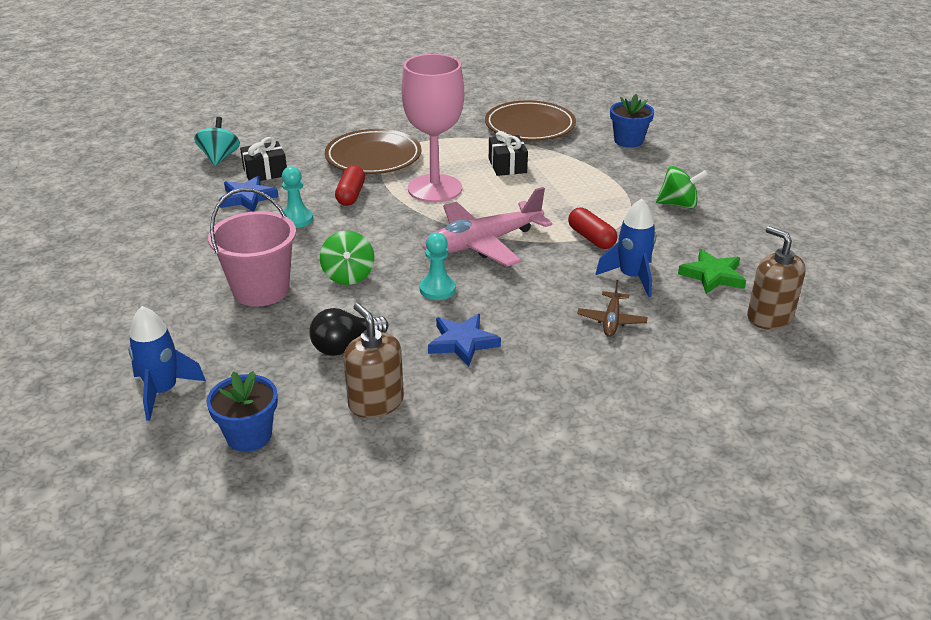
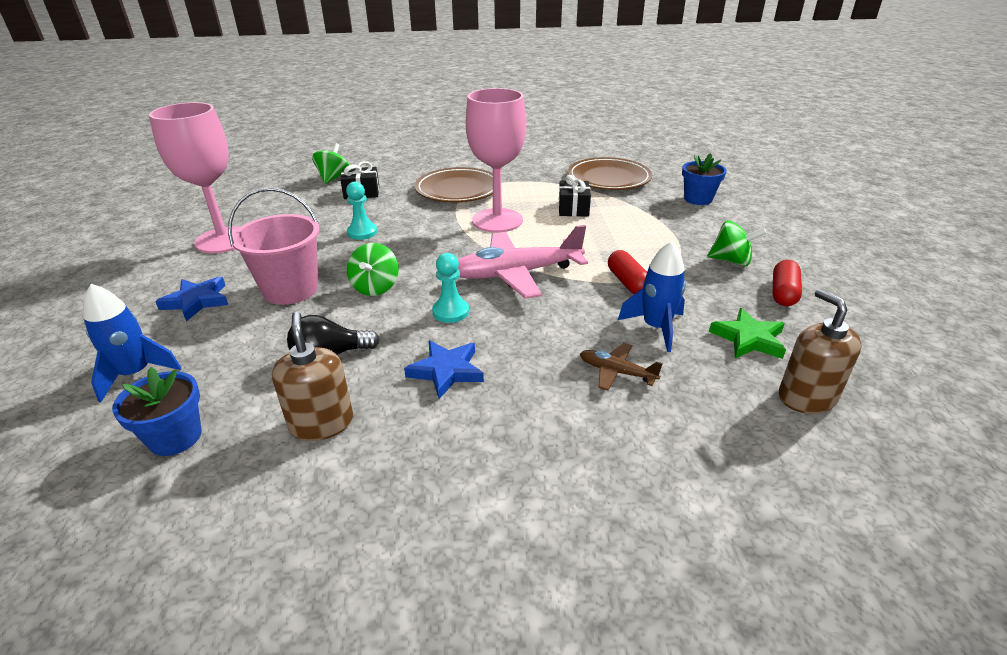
camera: 15 degrees right, 0 degrees up
(144, 247) = (223, 240): none -> pink goblet
(219, 157) = (333, 178): turquoise spinning top -> green spinning top
(247, 198) = (334, 211): blue star -> blue star (197, 301)
(351, 195) = (421, 218): red capsule -> red capsule (783, 293)
(611, 320) = (616, 372): brown plane -> brown plane turned 90 degrees clockwise

